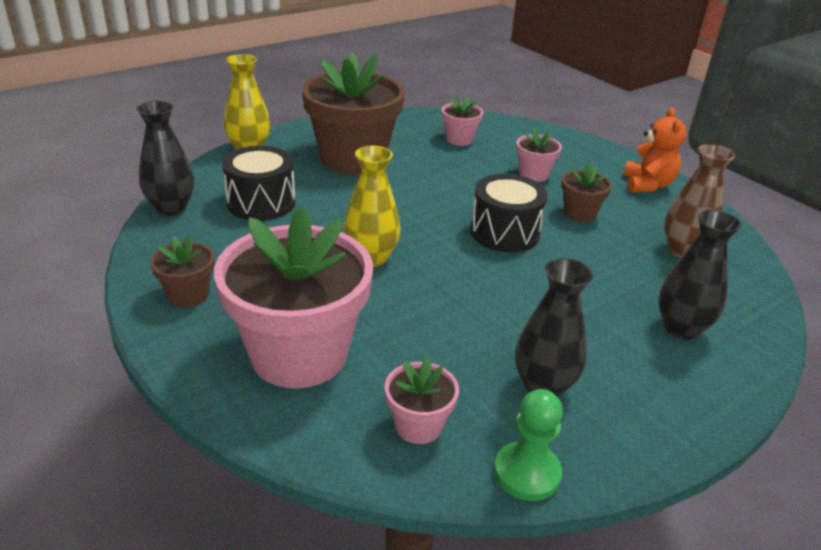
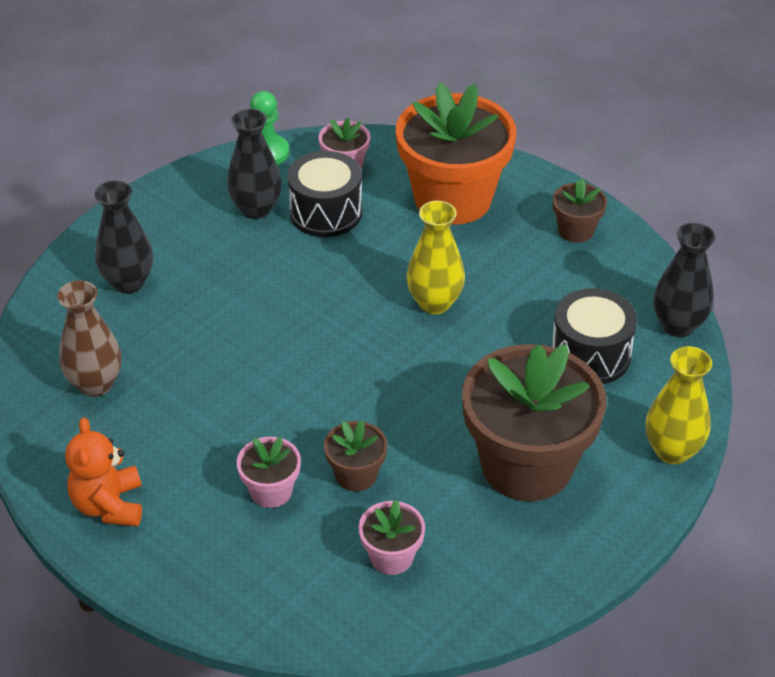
camera: 170 degrees right, 10 degrees up
(299, 354) = (453, 199): pink flower pot -> orange flower pot
(505, 232) = (301, 369): black drum -> black drum (325, 212)
(579, 213) = (211, 422): brown flower pot -> brown flower pot (356, 475)

